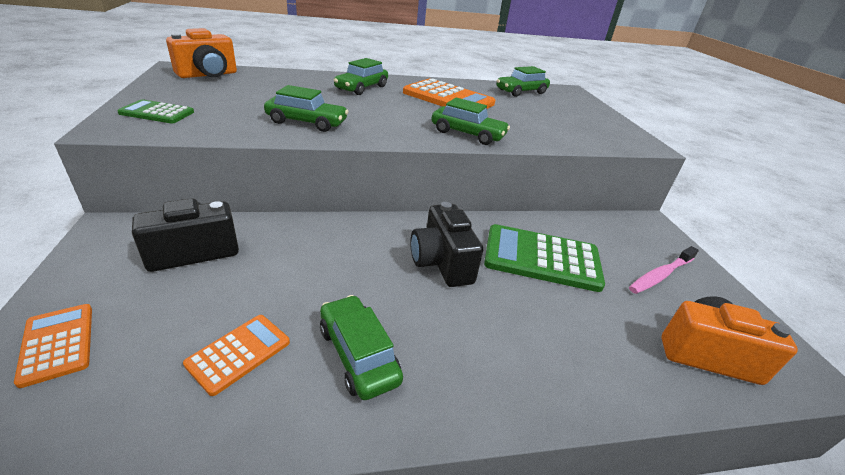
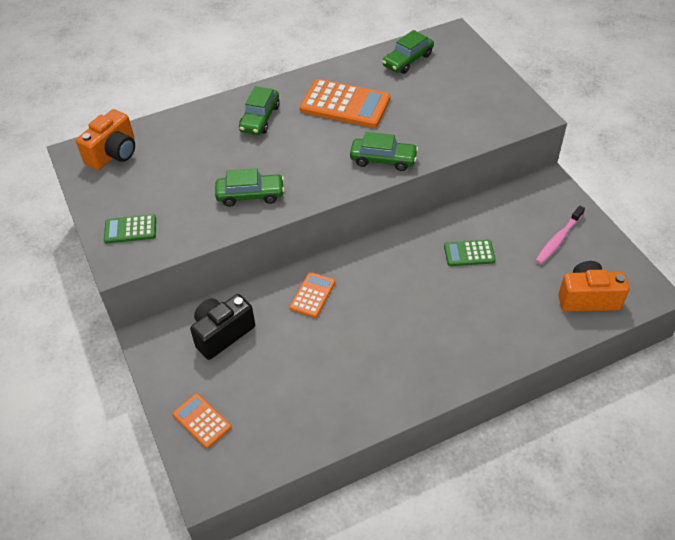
camera: 10 degrees left, 15 degrees up
(239, 353) = (307, 392): orange calculator -> orange calculator (312, 295)
(358, 354) = (376, 369): green car -> none
(441, 263) = (398, 283): black camera -> none
(541, 258) = (469, 253): green calculator -> green calculator, size x0.54

